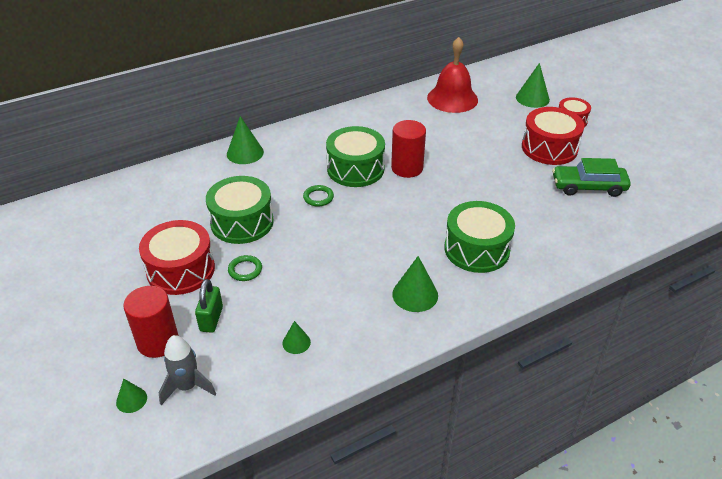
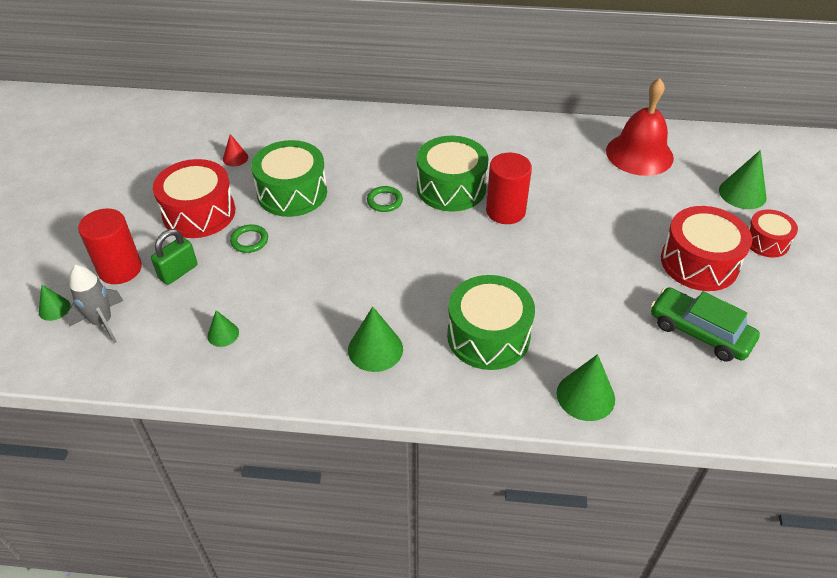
camera: 35 degrees right, 5 degrees up
(167, 218) = (235, 158): none -> red cone
(245, 153) = (362, 124): green cone -> green cone (585, 396)

